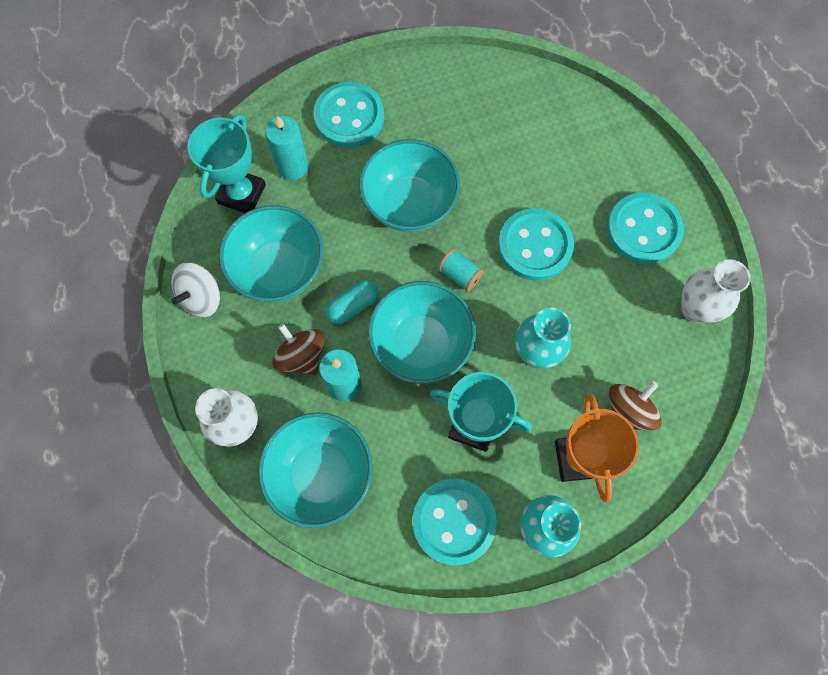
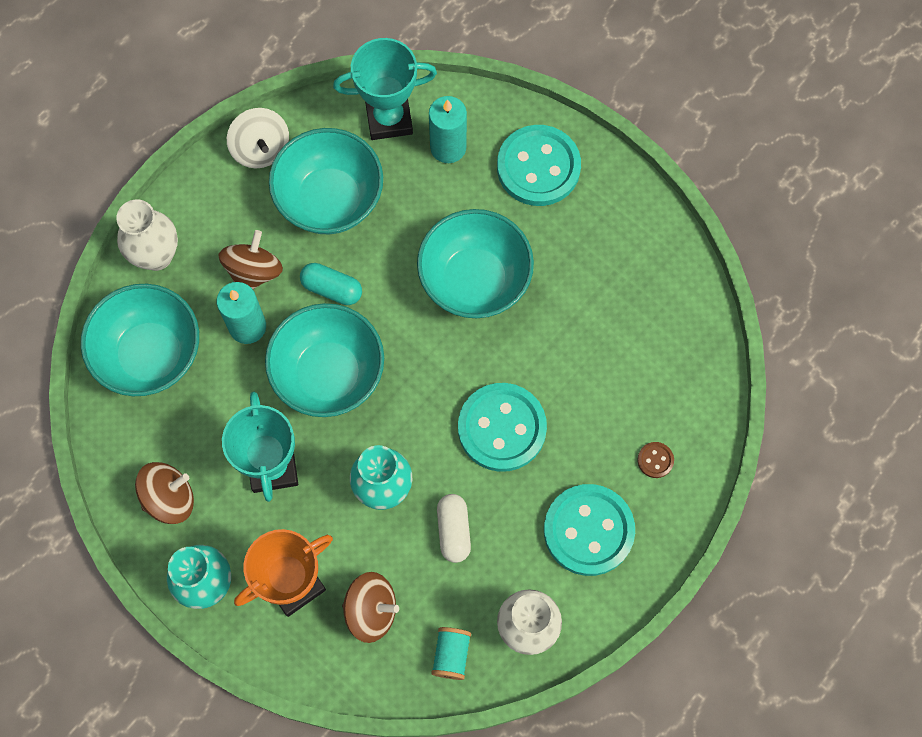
camera: 60 degrees right, 0 degrees up
(202, 298) = (261, 149): white spinning top -> white spinning top turned 120 degrees counterclockwise
(454, 521) = (169, 498): turquoise button -> brown spinning top
(459, 275) = (424, 371): turquoise spool -> turquoise spool (451, 655)
(595, 320) = (453, 530): none -> white capsule
(614, 161) = (655, 460): none -> brown button

